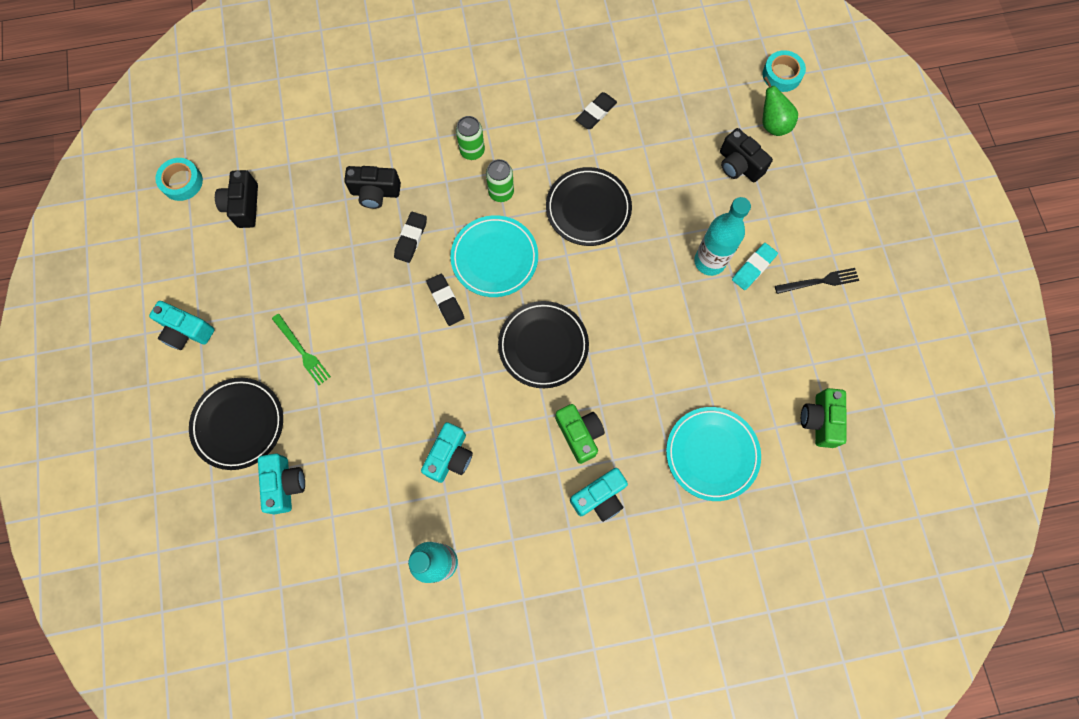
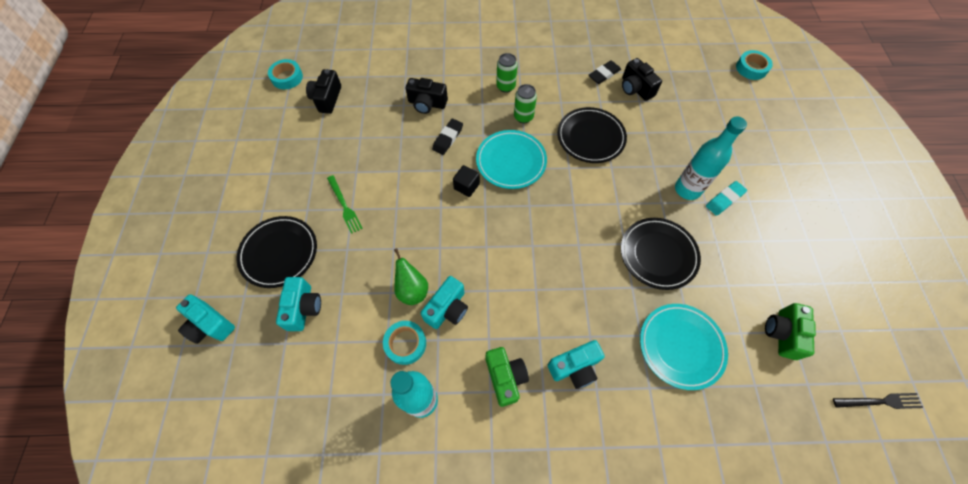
camera: 10 degrees right, 10 degrees down
(187, 331) = (259, 177): turquoise camera -> turquoise camera (210, 325)
(410, 504) = (405, 344): none -> turquoise tape
(445, 301) = (466, 186): black eraser -> black cube
(543, 346) = (541, 232): black plate -> black plate (658, 254)
(579, 434) = (563, 309): green camera -> green camera (505, 377)
(739, 165) = (715, 124): black camera -> black camera (635, 88)
(772, 124) = (743, 100): green pear -> green pear (412, 290)
(819, 281) = (781, 218): black fork -> black fork (879, 401)

